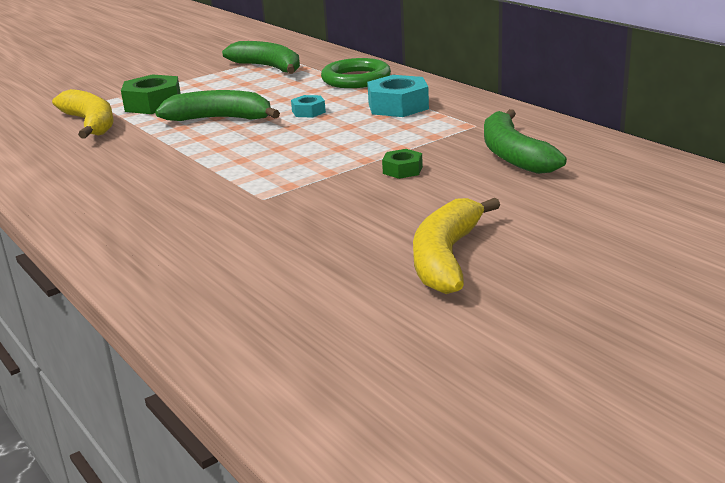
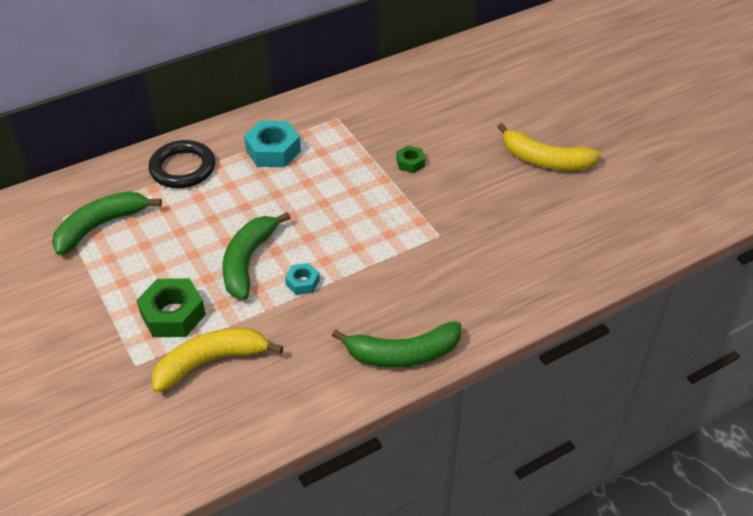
camera: 85 degrees left, 20 degrees up
(308, 112) = (259, 203): turquoise nut -> turquoise nut (302, 282)
(356, 79) = (182, 168): green ring -> black ring
(513, 154) = (401, 110): green banana -> green banana (402, 354)

